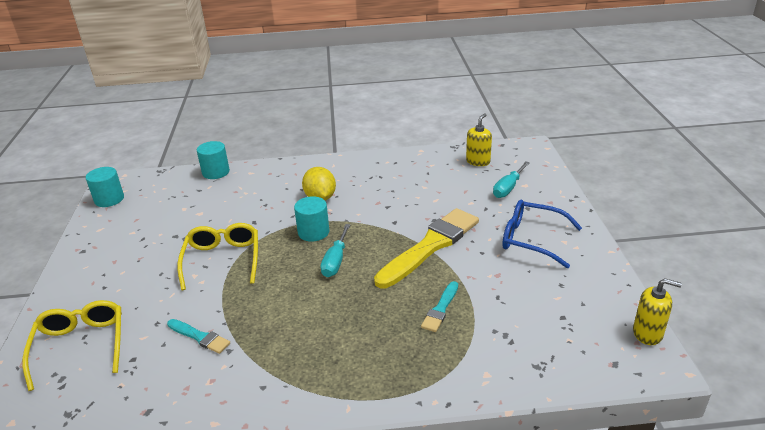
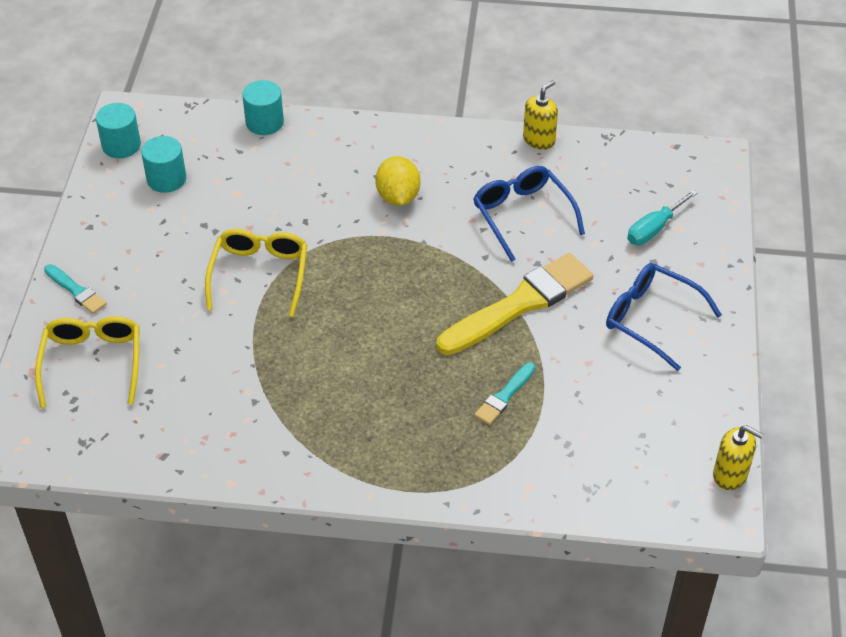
camera: 10 degrees right, 15 degrees up
(199, 337) = (223, 378): turquoise brush -> turquoise brush (76, 291)
(313, 232) = (378, 253): turquoise cylinder -> turquoise cylinder (166, 179)
(335, 261) = (397, 303): turquoise screwdriver -> none
(413, 195) = (522, 215): none -> blue glasses
(478, 161) = (630, 172): yellow soap dispenser -> yellow soap dispenser (539, 140)

